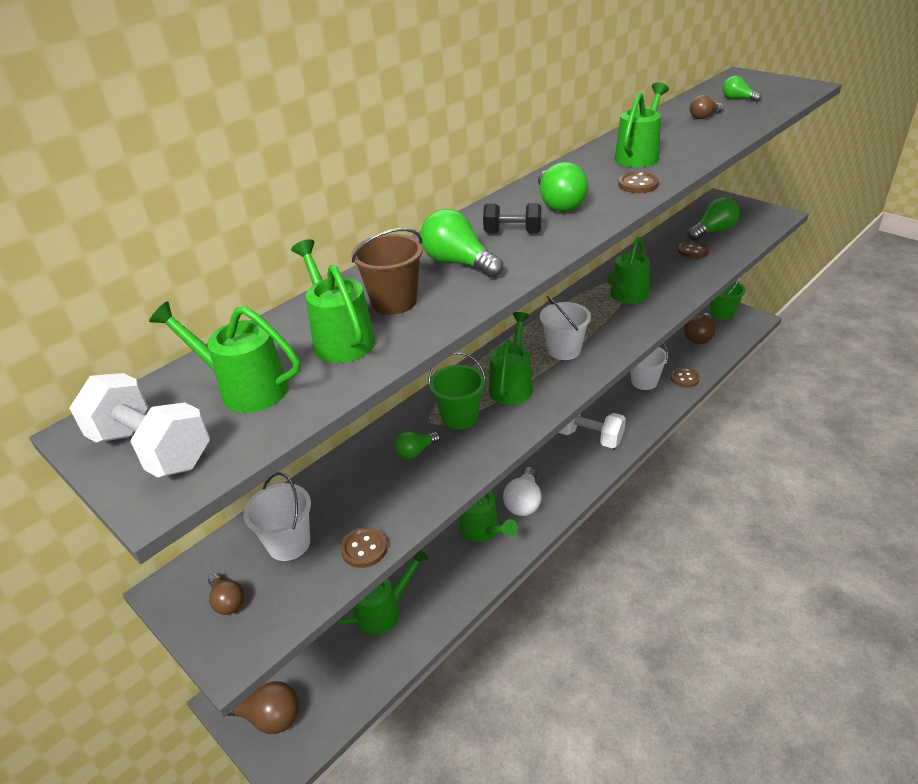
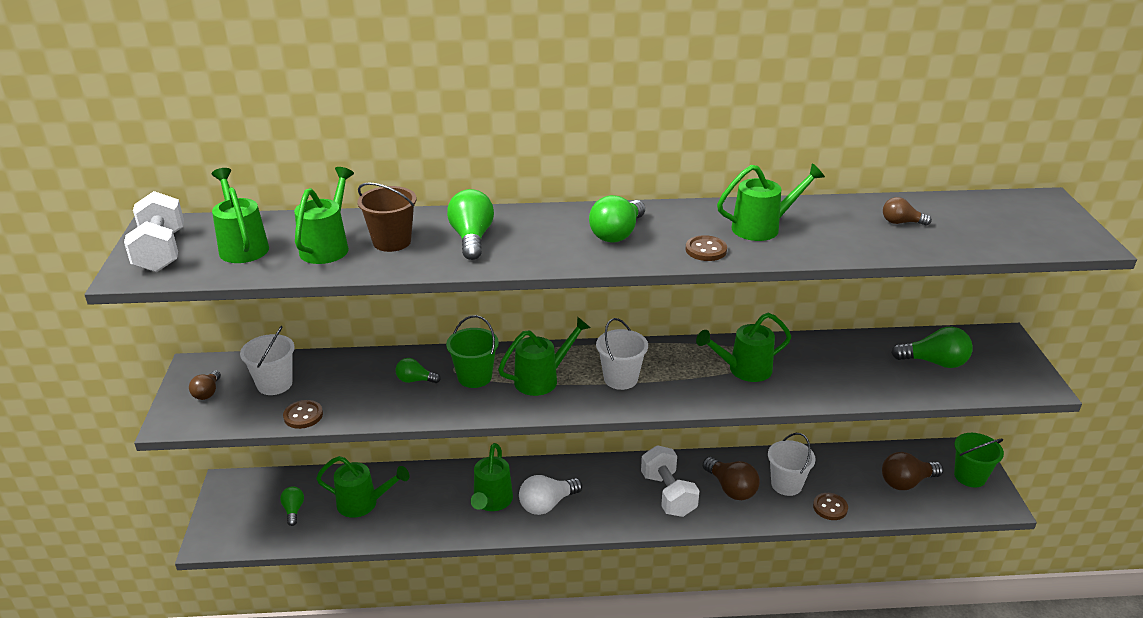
camera: 40 degrees right, 5 degrees down
(268, 717) = (231, 511): brown light bulb -> brown light bulb (731, 488)
(512, 232) = (544, 237): black dumbbell -> none
(693, 251) = (878, 368): brown button -> none
(737, 99) = (977, 221): green light bulb -> green light bulb (293, 510)

